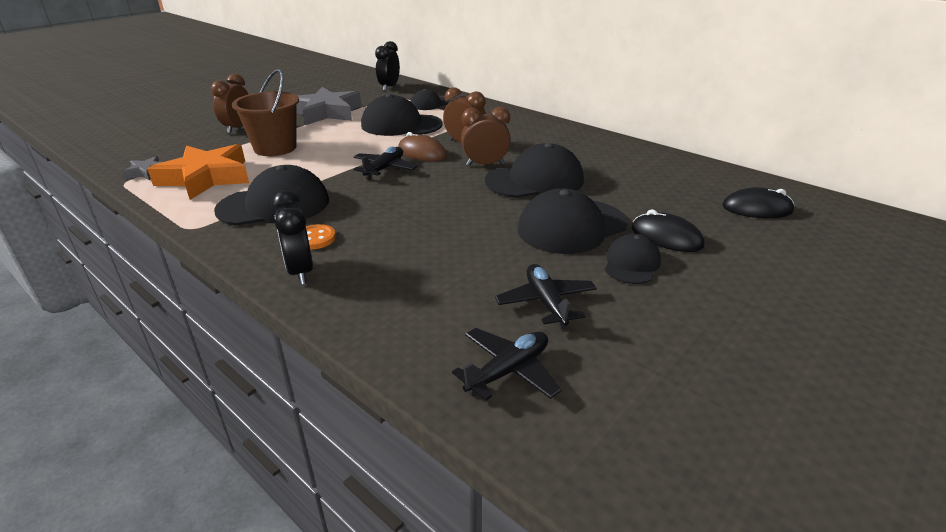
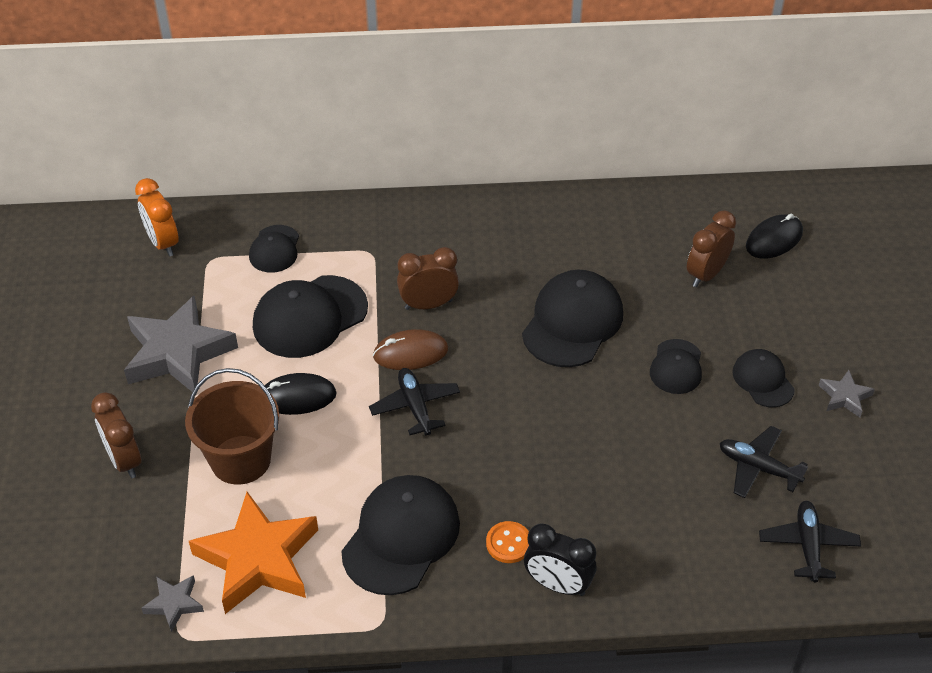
camera: 45 degrees left, 15 degrees up
(389, 87) = (163, 243): black clock -> orange clock
(485, 164) = (497, 328): brown clock -> brown clock (706, 274)
(571, 226) = (676, 367): black cap -> black cap, size x0.56
(666, 237) = (752, 328): black mouse -> black mouse (297, 397)
(696, 308) = (844, 397): none -> grey star

